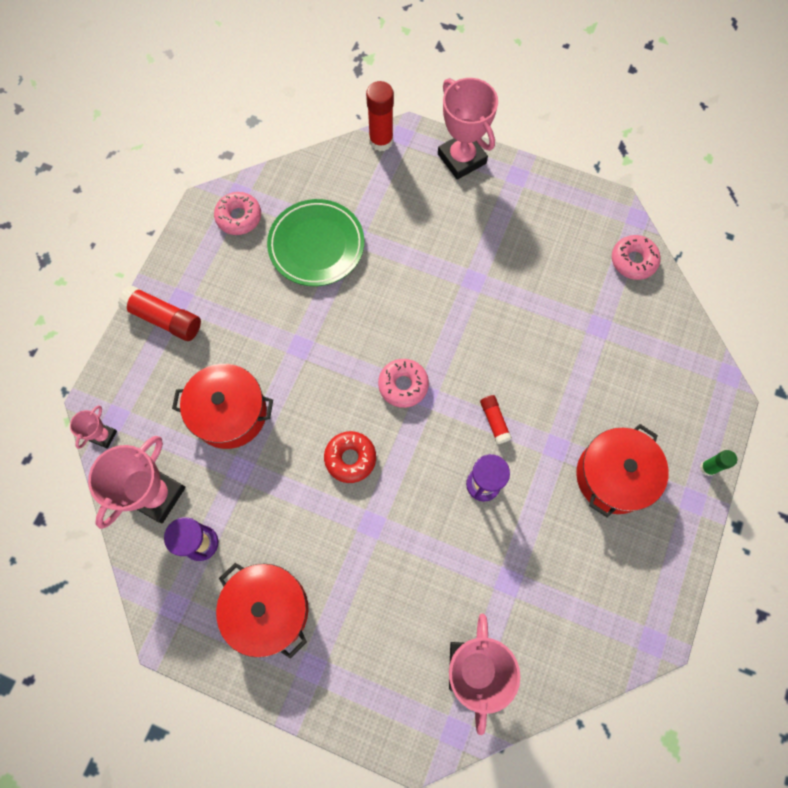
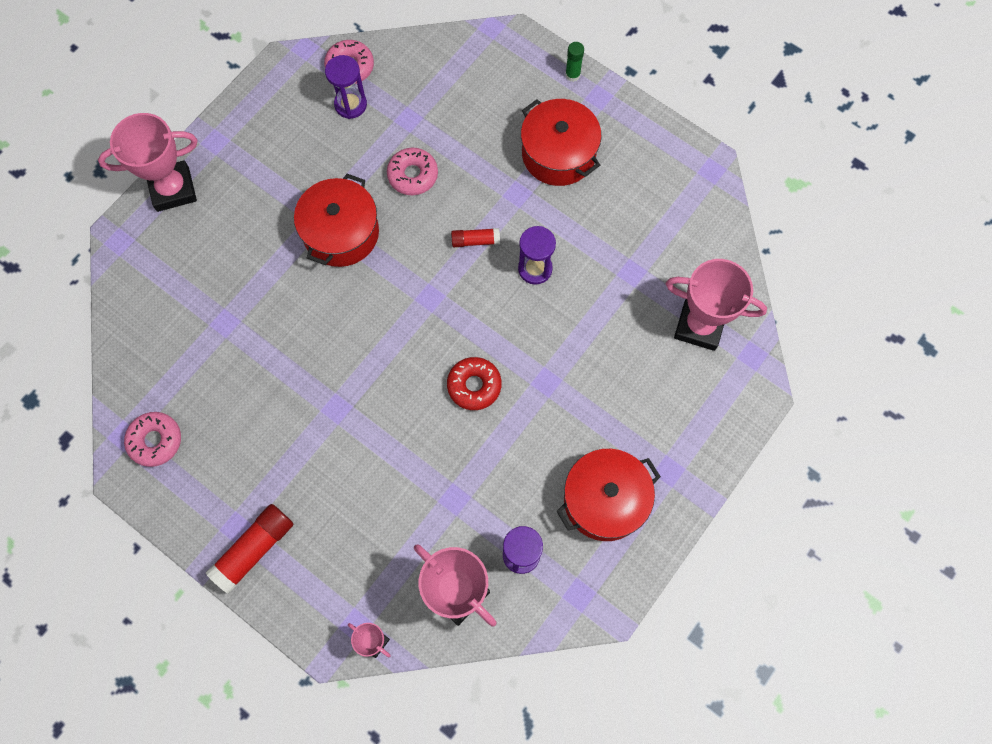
camera: 75 degrees left, 0 degrees up
(230, 413) = (389, 498): red pot -> red pot (341, 233)
(316, 245) = (222, 364): green plate -> none
(381, 141) = (117, 265): red glue stick -> none
(403, 385) = (412, 315): pink donut -> pink donut (413, 175)
(594, 272) = (350, 104): none -> purple hourglass

